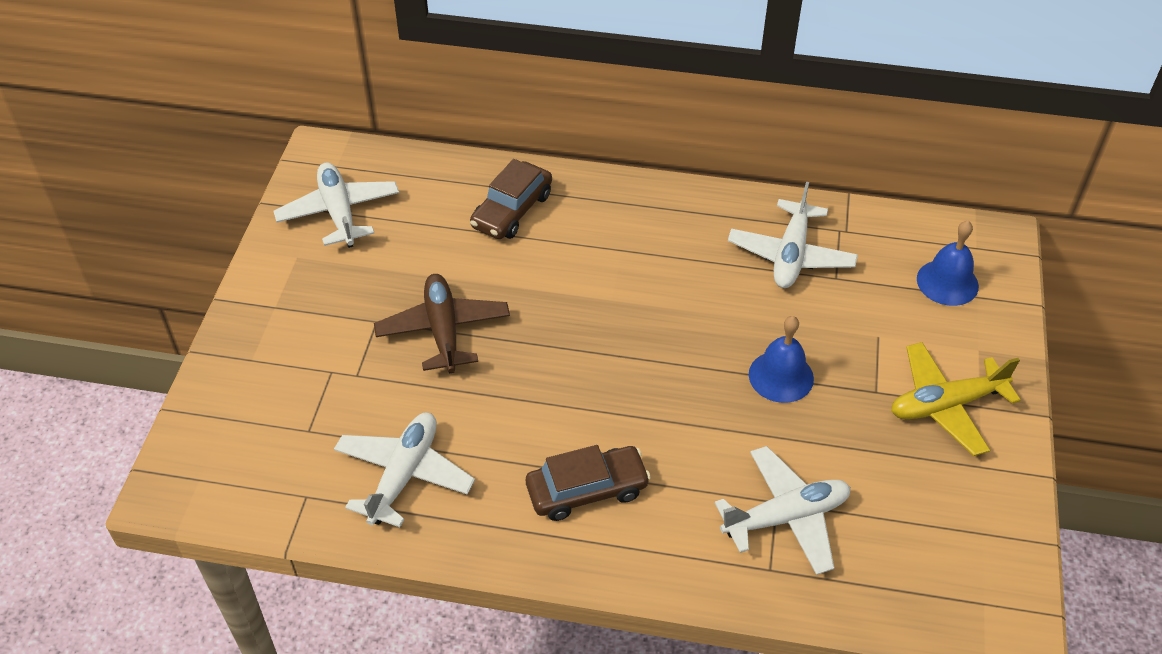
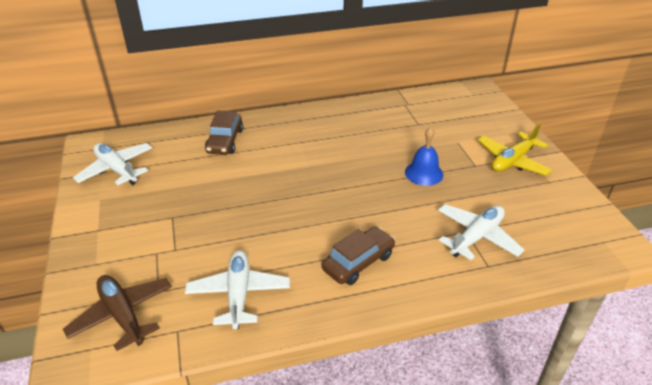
camera: 25 degrees left, 10 degrees down
(443, 330) = (218, 209): brown plane -> brown plane (122, 315)
(791, 255) = (389, 121): white plane -> none
(947, 282) = (471, 111): blue bell -> none

